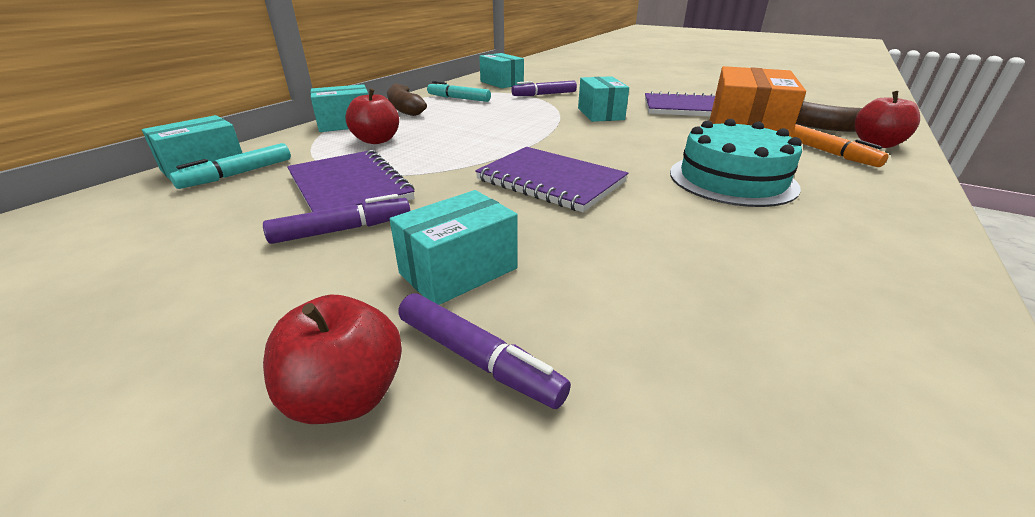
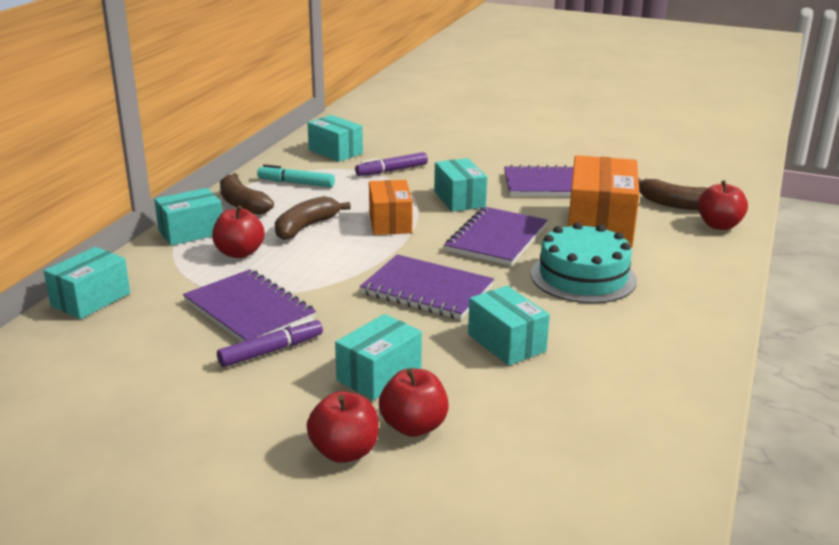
camera: 10 degrees left, 5 degrees down
(238, 174) = (132, 304): turquoise marker -> none
(450, 126) = (306, 227): none -> brown banana
(477, 359) = (413, 426): purple marker -> red apple
(530, 126) = (390, 222): none -> orange box
(633, 143) = (496, 239): none -> purple notebook
(638, 244) = (506, 343): none -> turquoise box
(829, 153) = (673, 240): orange marker -> none

